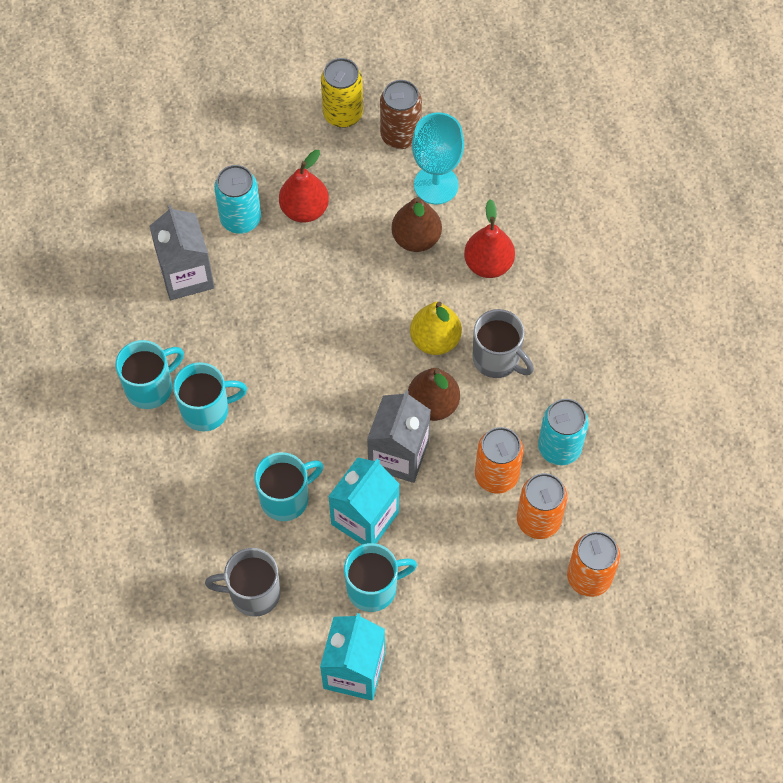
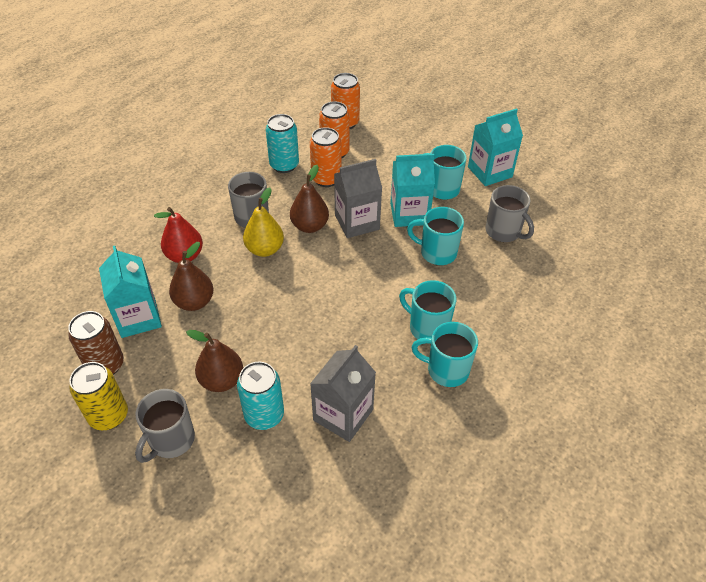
camera: 130 degrees left, 15 degrees down
(278, 143) = (171, 440): none -> grey mug
(304, 209) = (222, 380): red pear -> brown pear
(436, 185) = (138, 318): turquoise goblet -> turquoise carton

